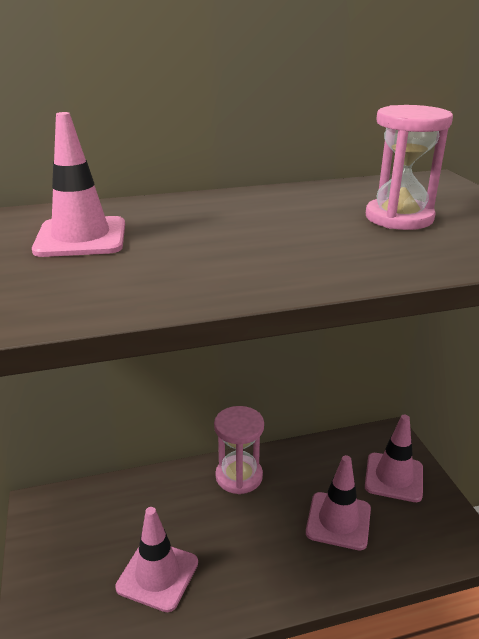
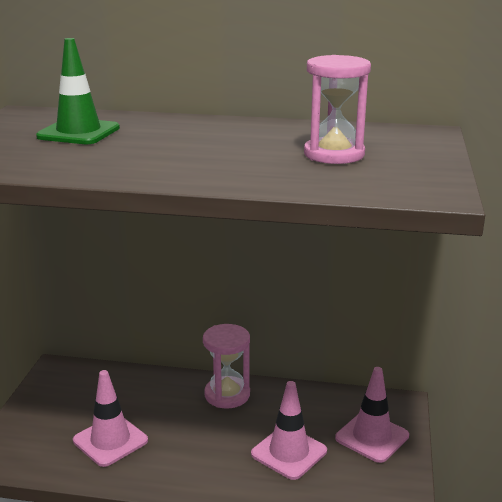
camera: 25 degrees right, 5 degrees down
(81, 237) = (79, 132): pink traffic cone -> green traffic cone

